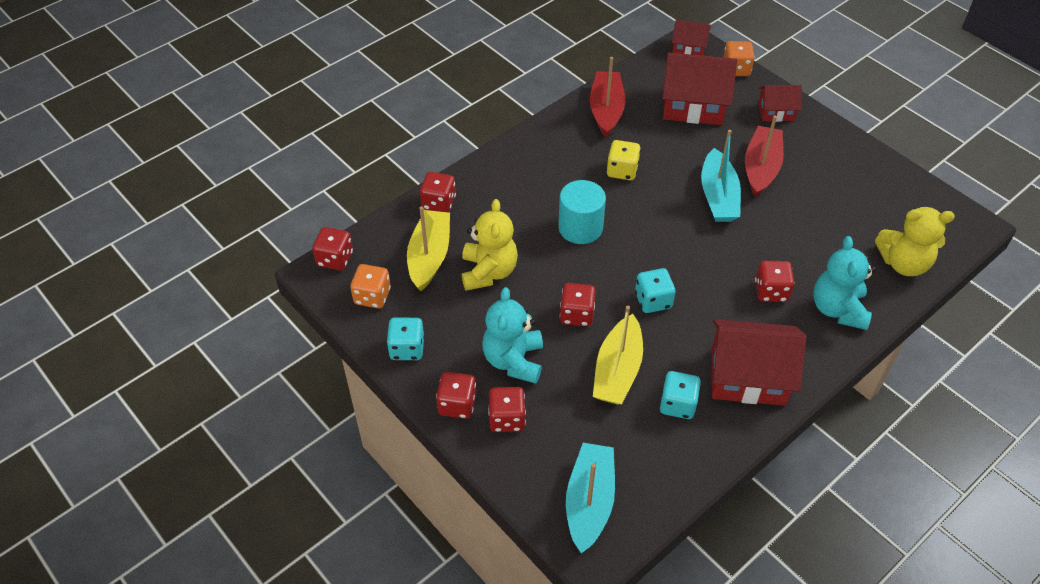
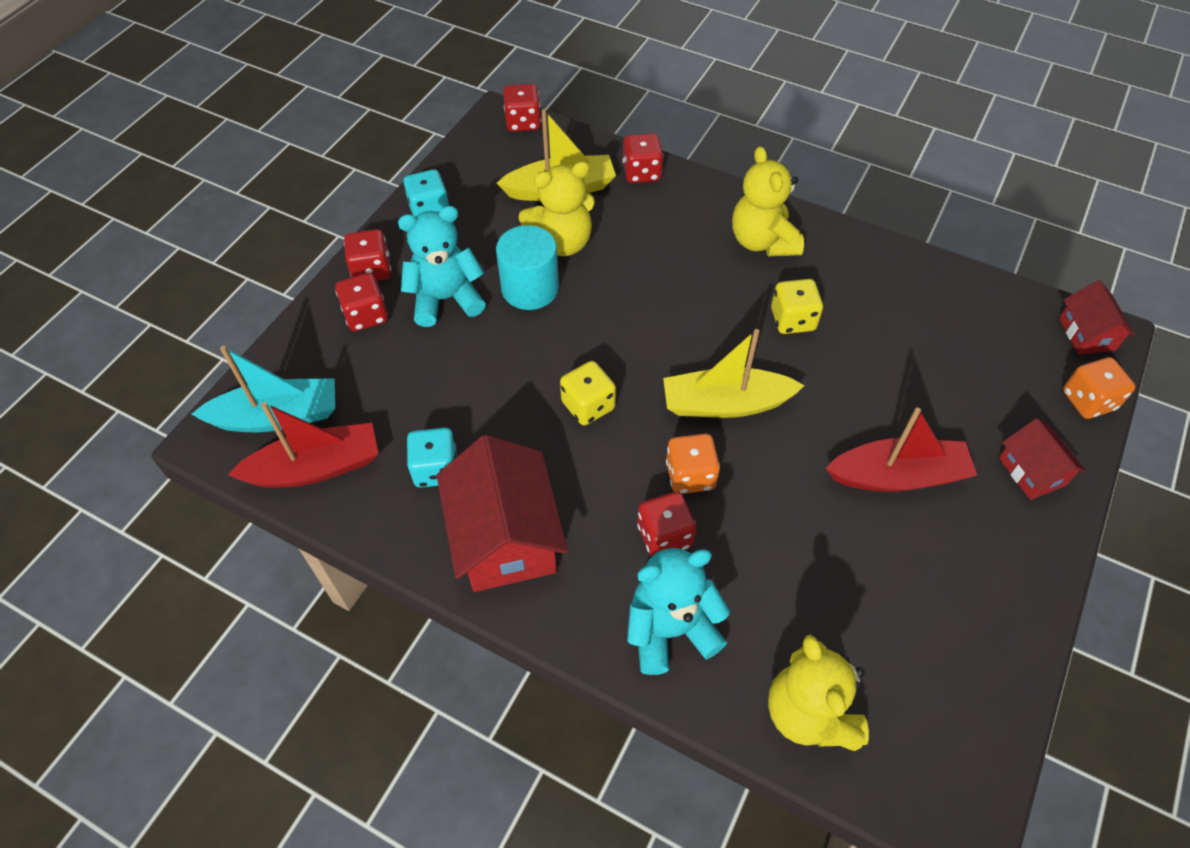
camera: 70 degrees right, 5 degrees up
(372, 296) = (486, 164): orange dice -> orange dice (690, 475)
(544, 161) = (762, 241): none -> yellow teddy bear
(577, 314) = (534, 336): red dice -> none
(580, 228) = (671, 304): turquoise cylinder -> turquoise cylinder (530, 288)
(606, 110) = (893, 276): red boat -> red boat (316, 467)
(617, 370) = (466, 396): yellow boat -> yellow boat (725, 404)
(653, 300) = (588, 405): turquoise dice -> yellow dice
(693, 106) = (969, 367): red house -> none
(718, 196) = (809, 435): turquoise boat -> none

